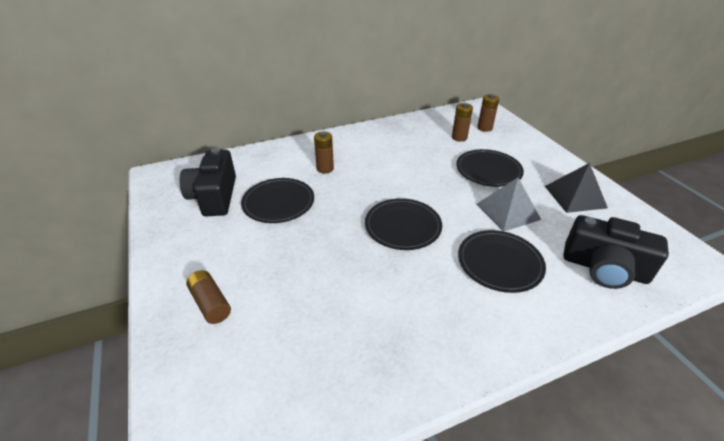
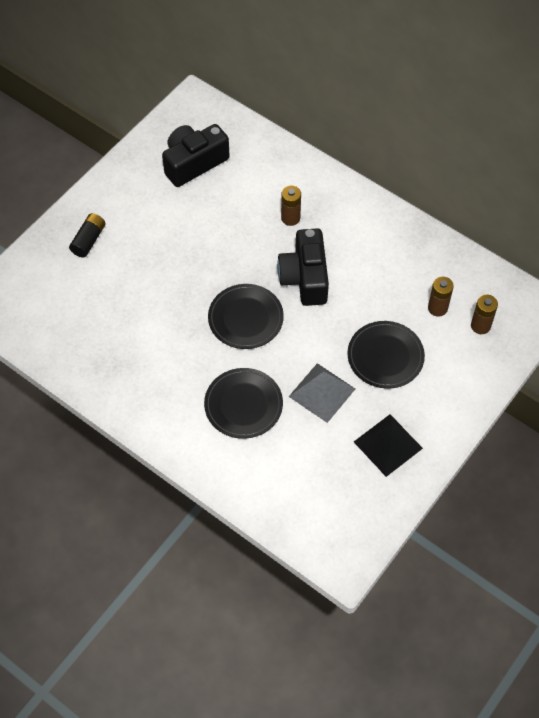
camera: 60 degrees right, 20 degrees up
(210, 303) = (88, 240): brown battery -> black battery
(278, 203) = (216, 213): black plate -> none
(604, 268) = (285, 484): black camera -> black camera (305, 277)

